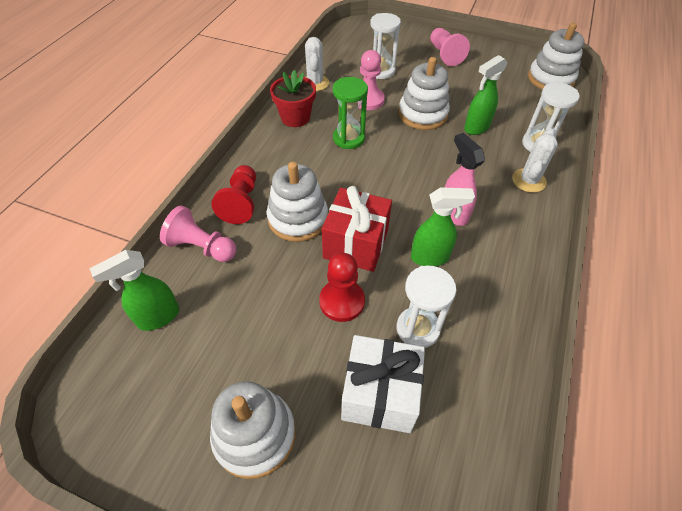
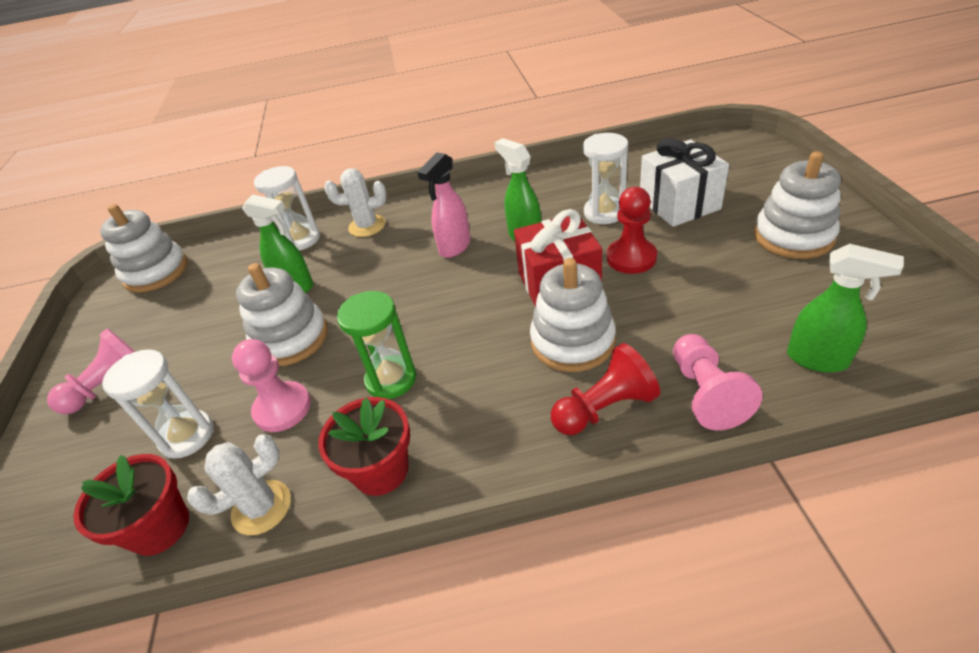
camera: 115 degrees left, 10 degrees down
(335, 59) = (160, 527): none -> red flower pot

